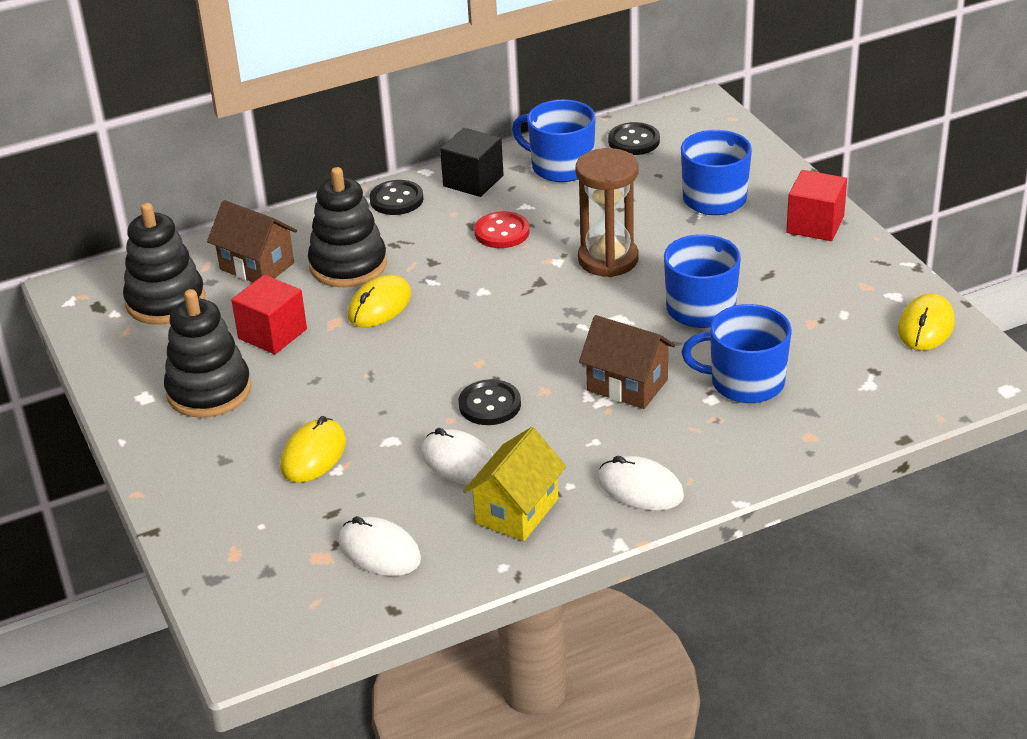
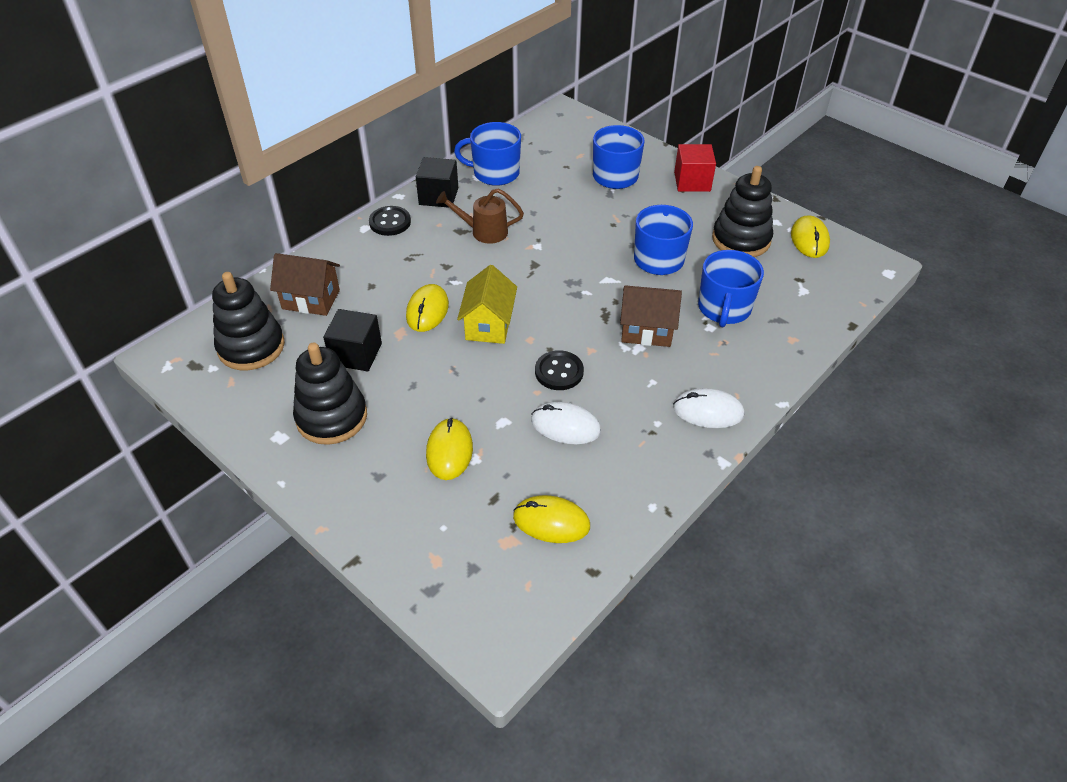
camera: 25 degrees left, 10 degrees up
(272, 334) = (356, 354): red cube -> black cube
(348, 265) = (383, 283): black stacking toy -> black stacking toy (741, 239)
(379, 551) = (551, 521): white mouse -> yellow mouse
(502, 232) = (483, 231): red button -> brown watering can
(516, 511) = (633, 455): yellow house -> yellow house (488, 325)
(608, 259) = (572, 236): brown hourglass -> none
(634, 141) = (534, 145): black button -> none
(745, 382) = (724, 308): blue mug -> blue mug turned 60 degrees counterclockwise

